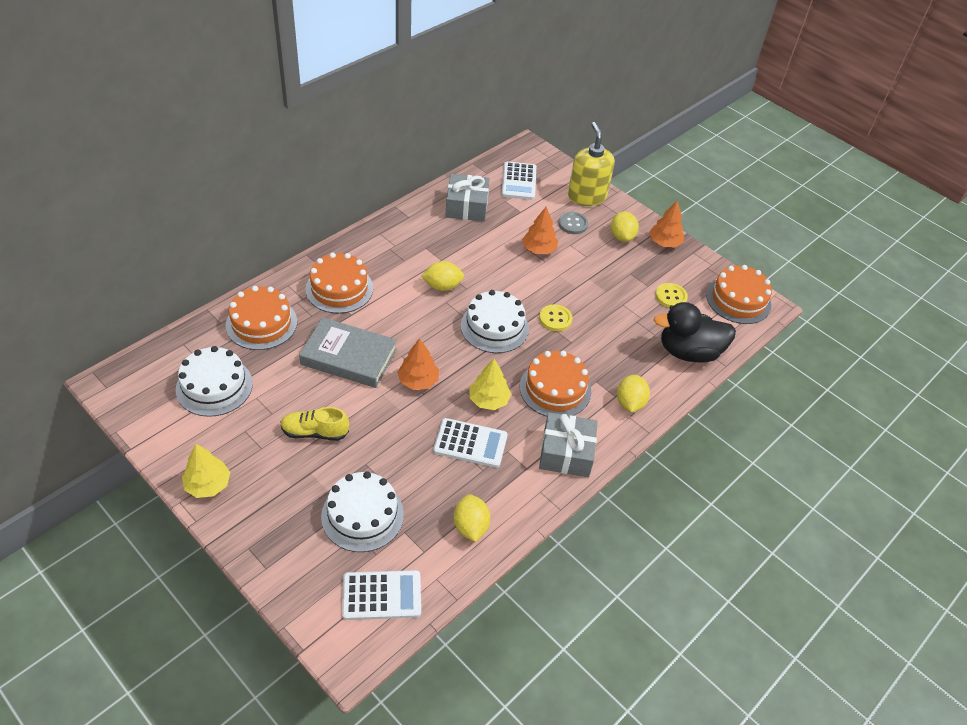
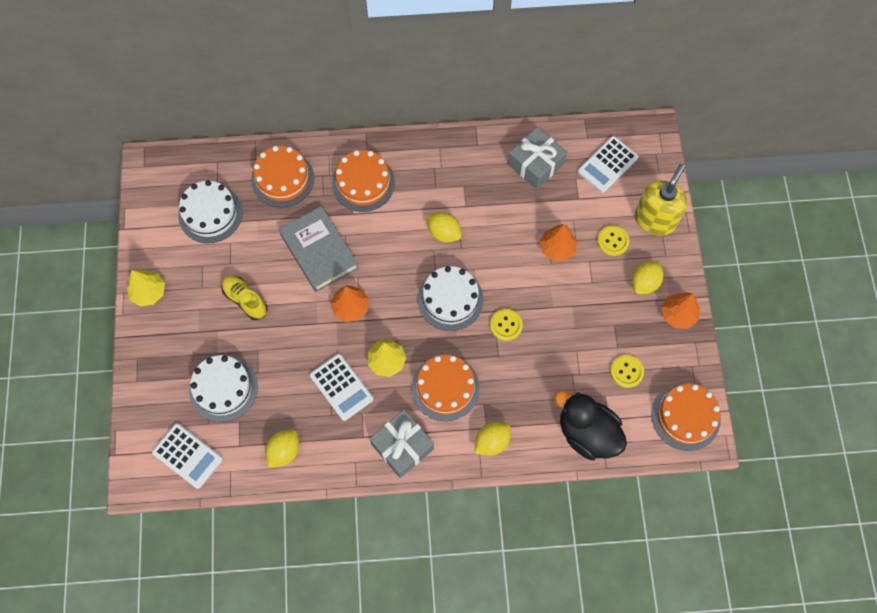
camera: 45 degrees right, 20 degrees up
(573, 224) = (613, 241): grey button -> yellow button

